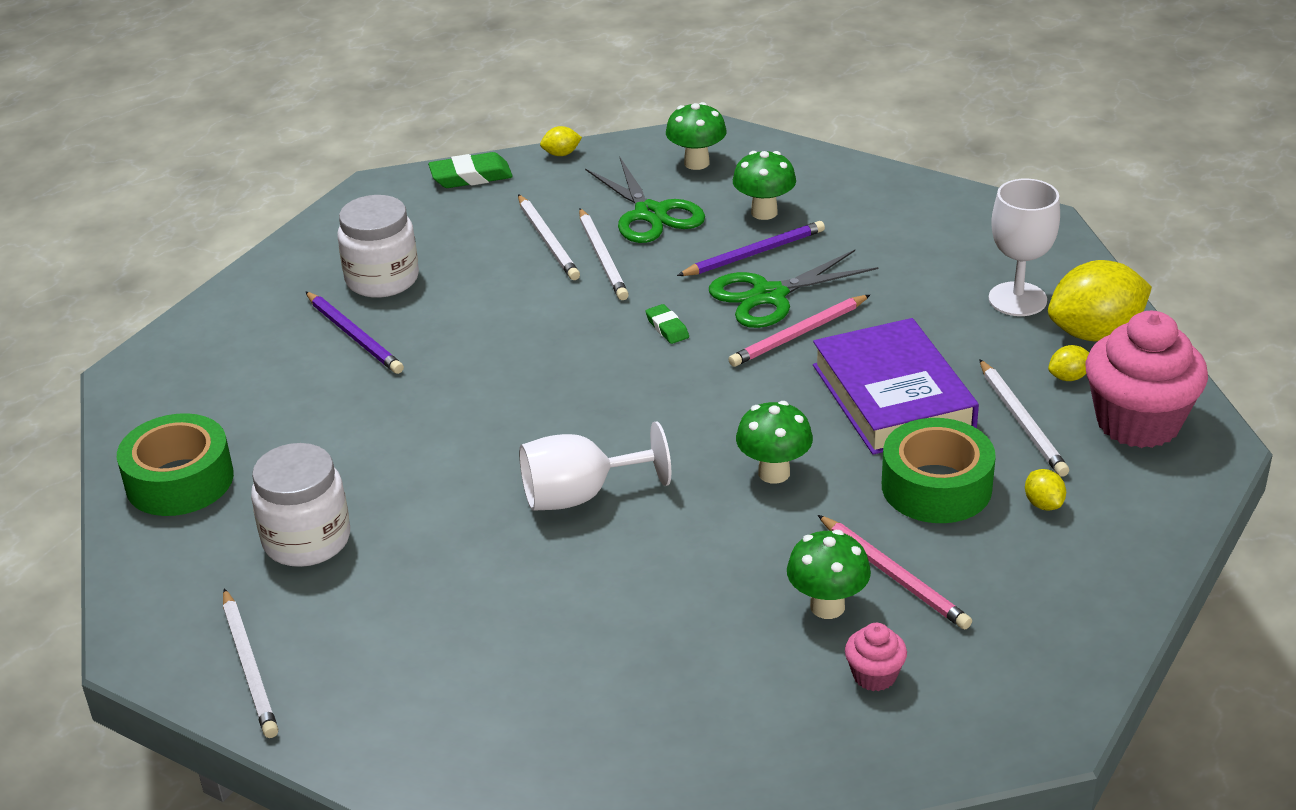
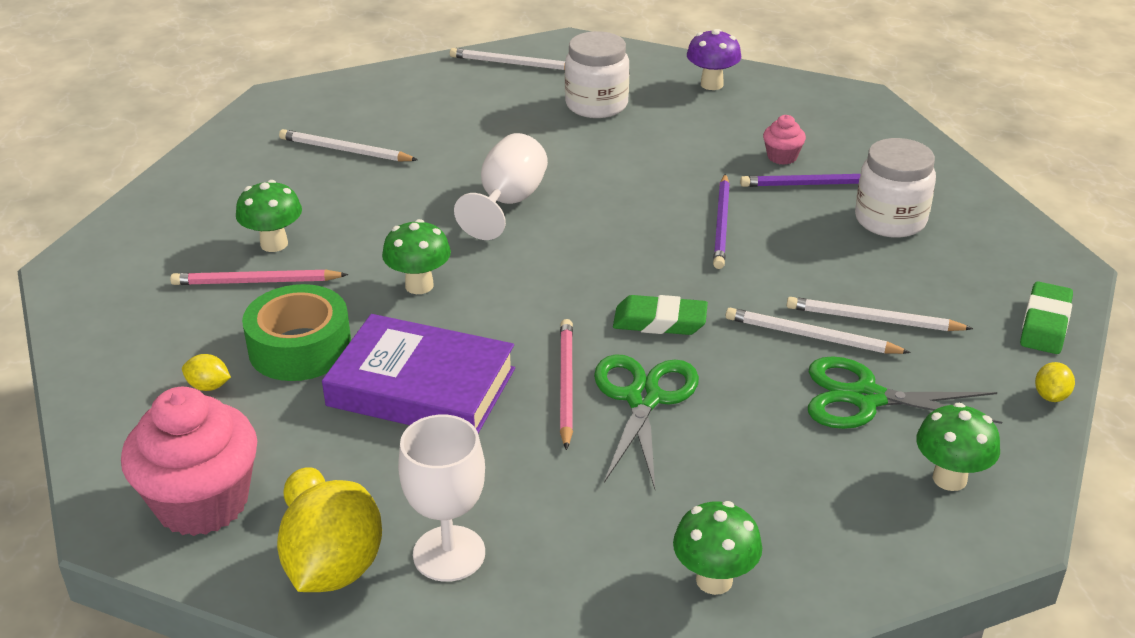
camera: 125 degrees right, 0 degrees up
(179, 480) = (711, 84): green tape -> purple mushroom
(667, 328) = (659, 321): green eraser -> green eraser, size x1.69
(754, 253) = (724, 426): purple pencil -> purple pencil (722, 224)
(764, 212) = (795, 472): green mushroom -> green mushroom (714, 580)
(874, 675) = (200, 232): pink cupcake -> pink cupcake (782, 157)
(1022, 421) = (298, 437): white pencil -> white pencil (345, 150)

